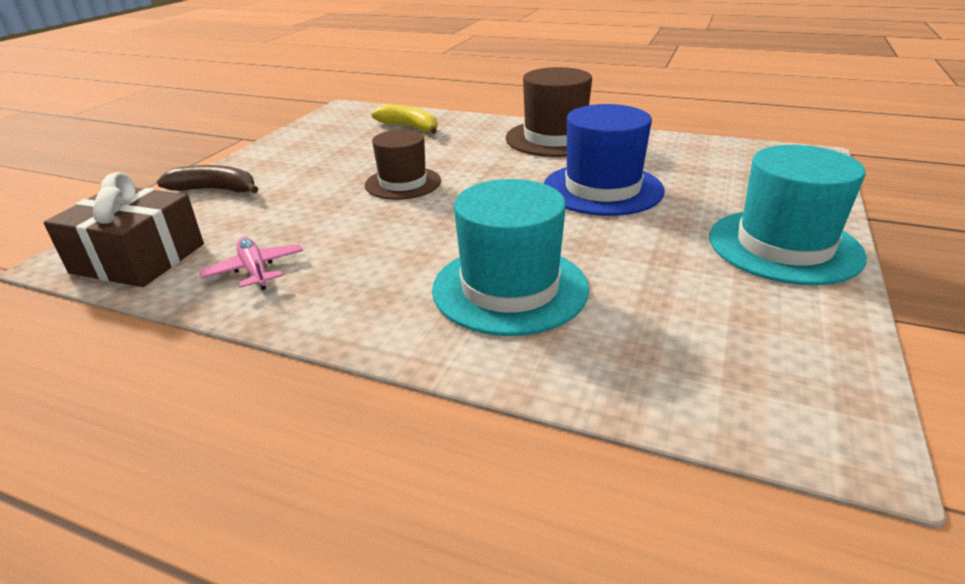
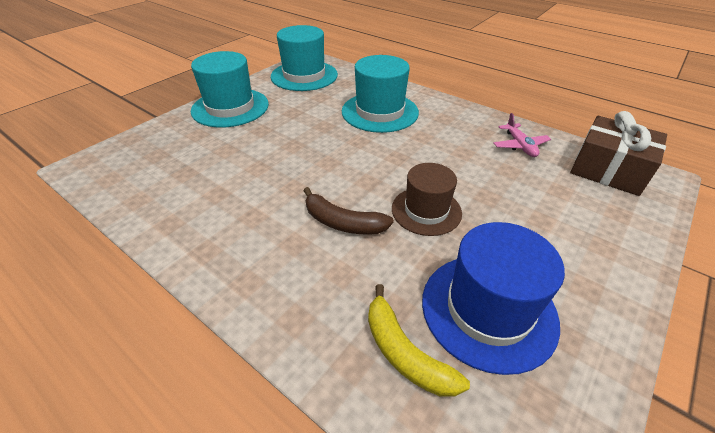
camera: 165 degrees left, 10 degrees up
(215, 190) = (614, 245): brown banana -> brown banana (343, 222)
(555, 138) = (241, 255): brown hat -> none
(602, 189) = (273, 166): blue hat -> blue hat (488, 310)
(765, 357) = (304, 76): none -> turquoise hat

